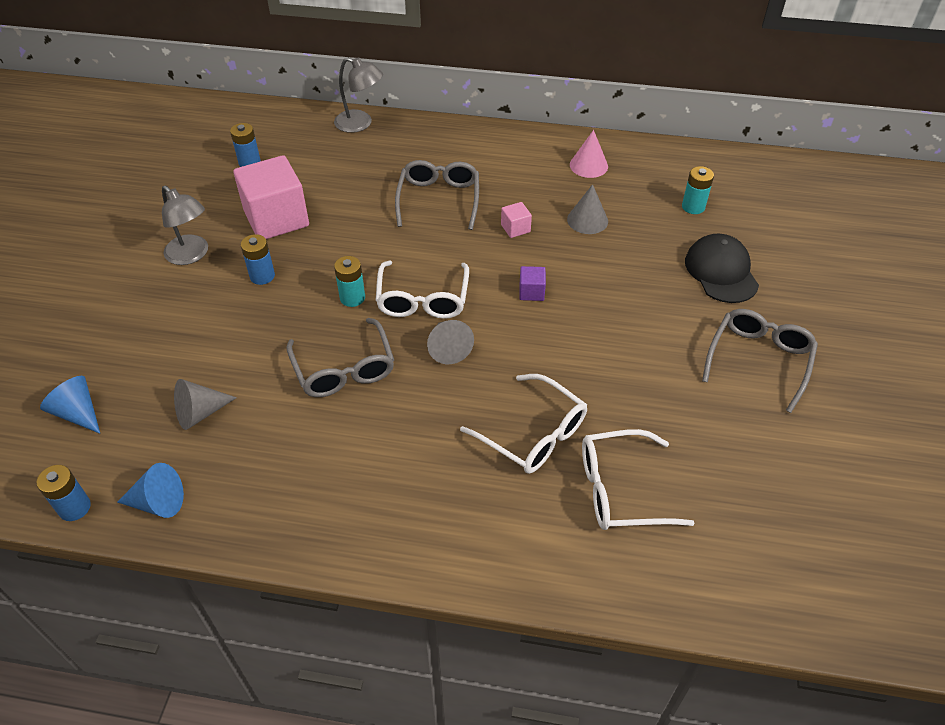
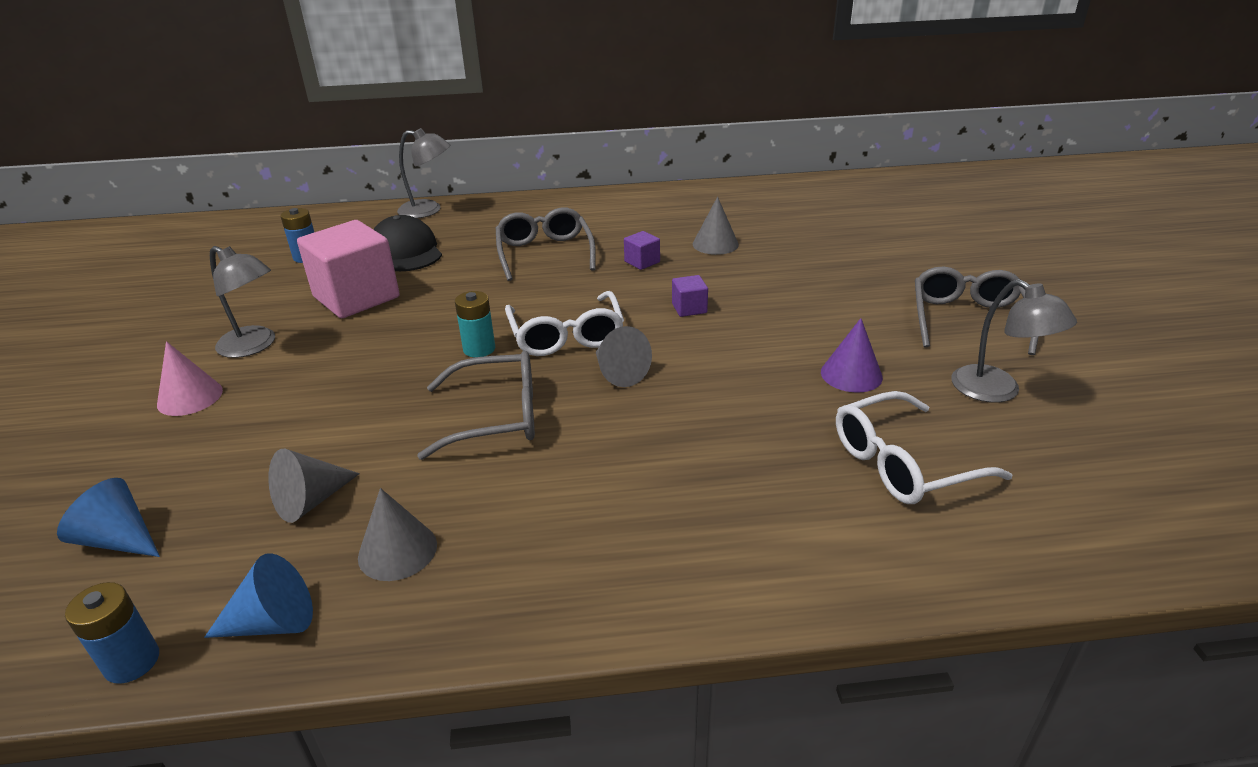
camera: 15 degrees left, 15 degrees down
(245, 469) = (397, 550): none -> grey cone
(262, 276) = (355, 349): blue battery -> none
(344, 369) = (497, 417): grey glasses -> grey glasses turned 60 degrees counterclockwise
(515, 228) = (642, 262): pink cube -> purple cube
(533, 434) = (766, 432): white glasses -> none
(588, 165) = (691, 206): pink cone -> pink cone (190, 397)
(627, 395) = (851, 374): none -> purple cone
(693, 207) = (816, 219): turquoise battery -> none
(721, 272) = (878, 260): black cap -> black cap (405, 251)
(736, 441) = (997, 391): none -> grey lamp

